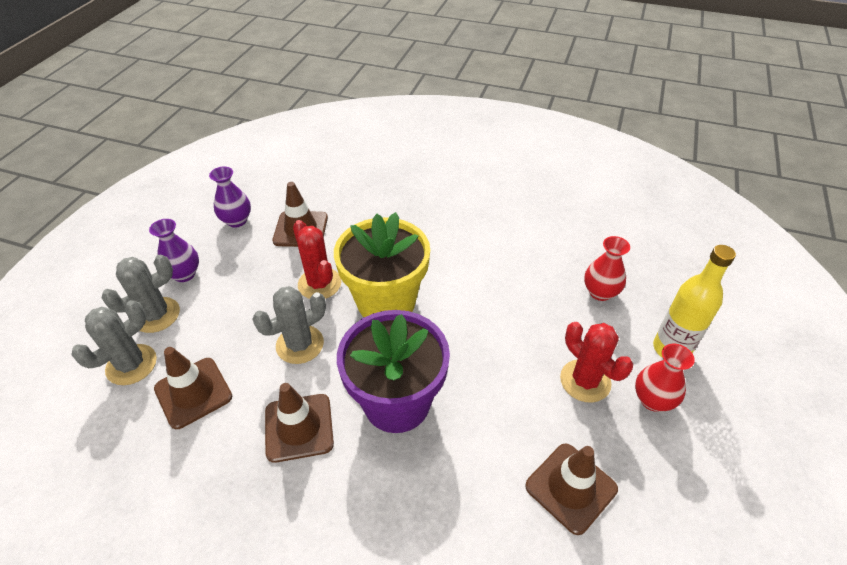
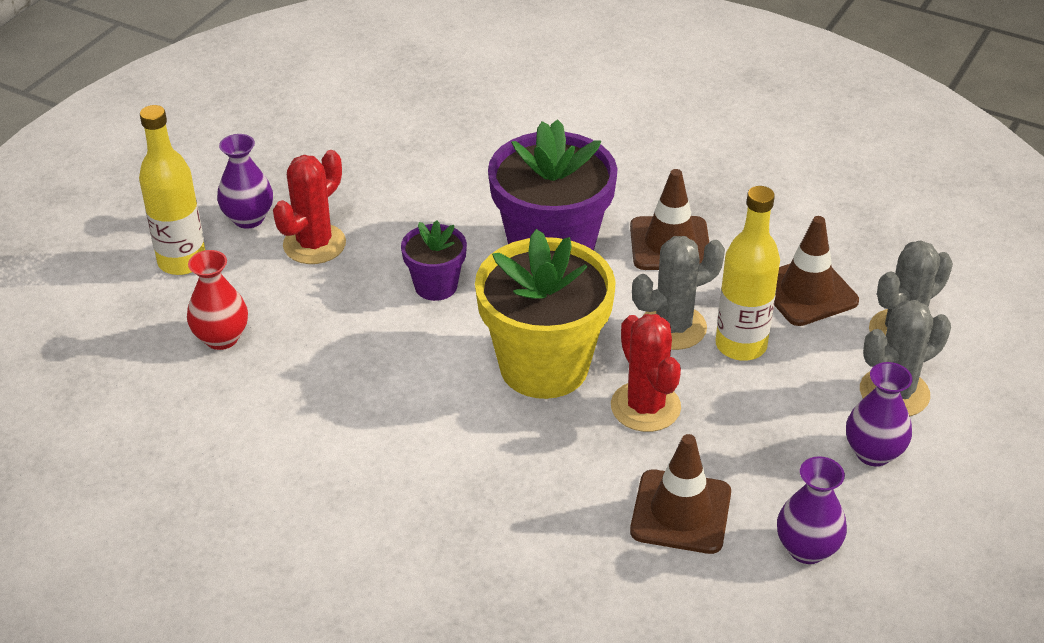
camera: 170 degrees left, 5 degrees down
(253, 336) = (741, 345): none -> yellow bottle
(477, 355) = (436, 286): none -> purple flower pot
(571, 487) = (387, 167): brown traffic cone -> none
(585, 381) = (314, 244): red cactus -> red cactus turned 60 degrees clockwise
(652, 400) = (248, 218): red vase -> purple vase

